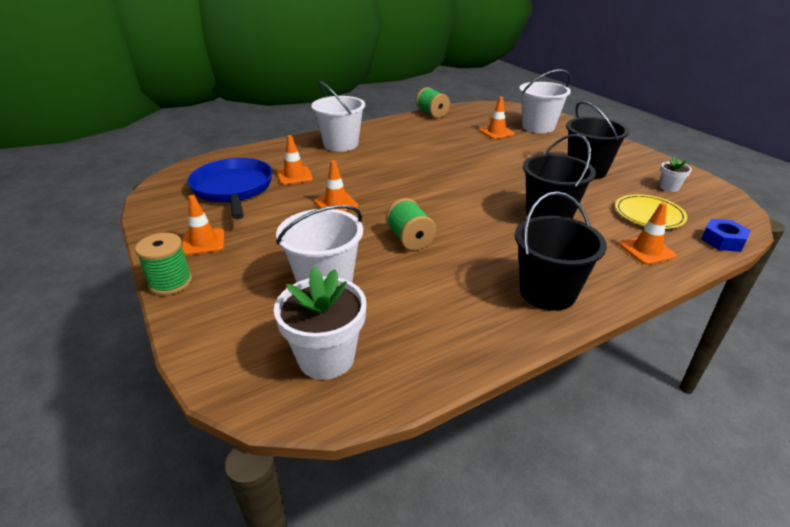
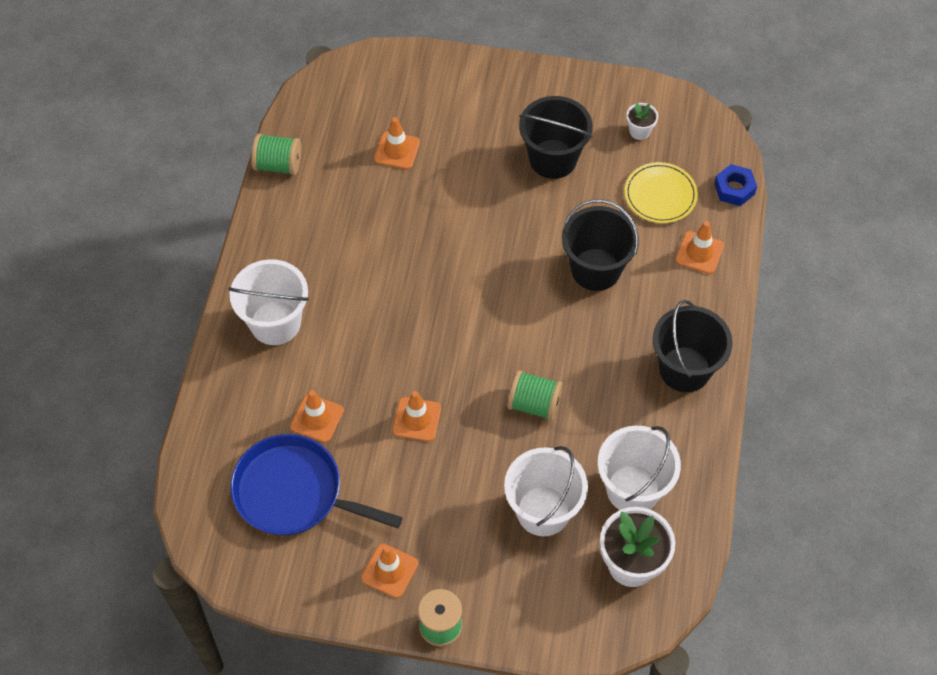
camera: 50 degrees left, 25 degrees up
(538, 127) = (423, 99): white bucket -> white bucket (633, 489)

